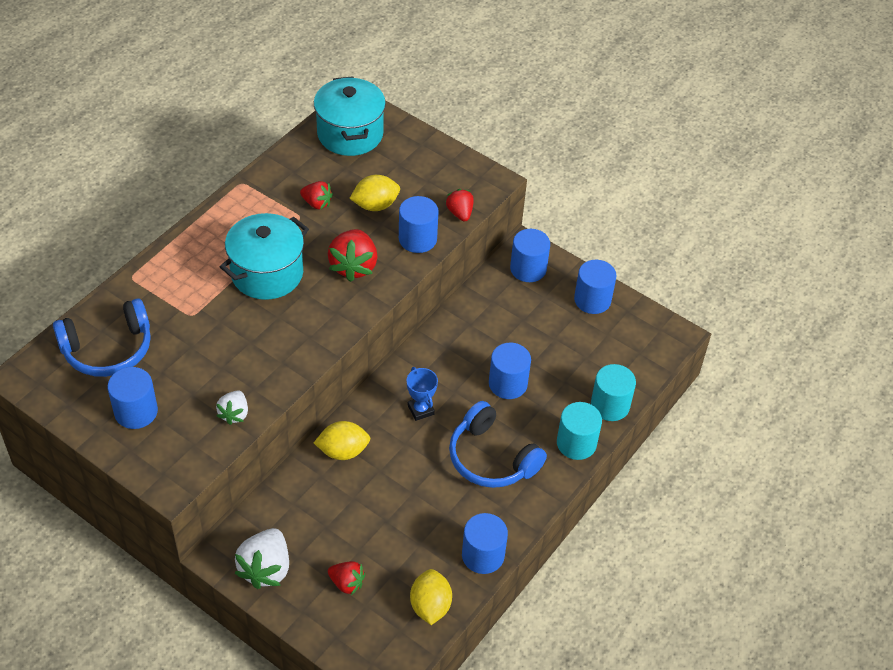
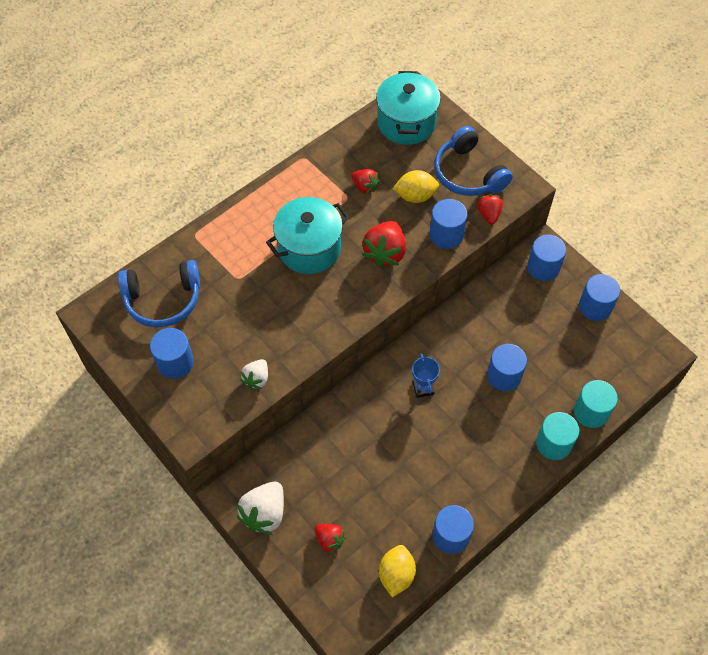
camera: 15 degrees right, 10 degrees up
(343, 451) = (349, 416): yellow lemon -> none
(491, 458) = (476, 444): blue headphones -> blue headphones (468, 173)

